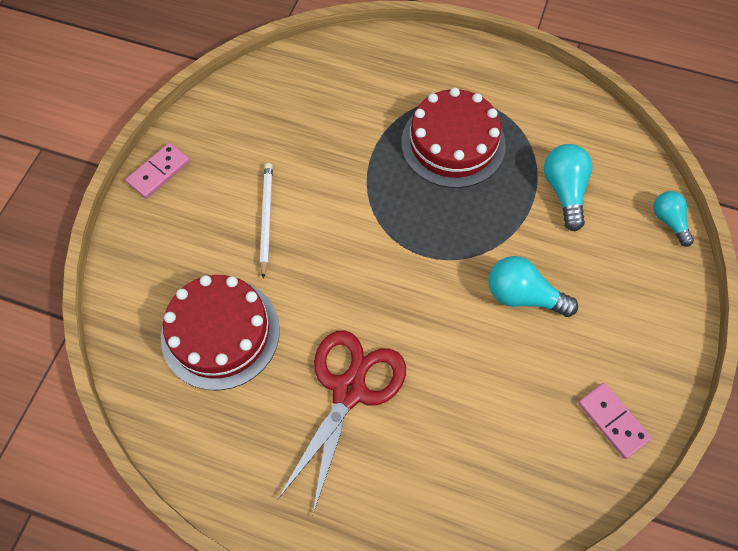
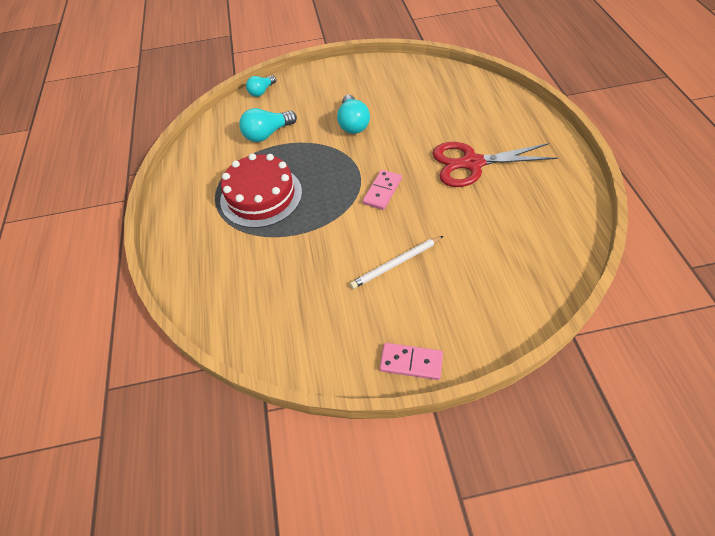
camera: 115 degrees left, 10 degrees down
(220, 333) = (497, 239): red cake -> none
(613, 421) = (396, 73): pink domino -> pink domino (382, 191)

